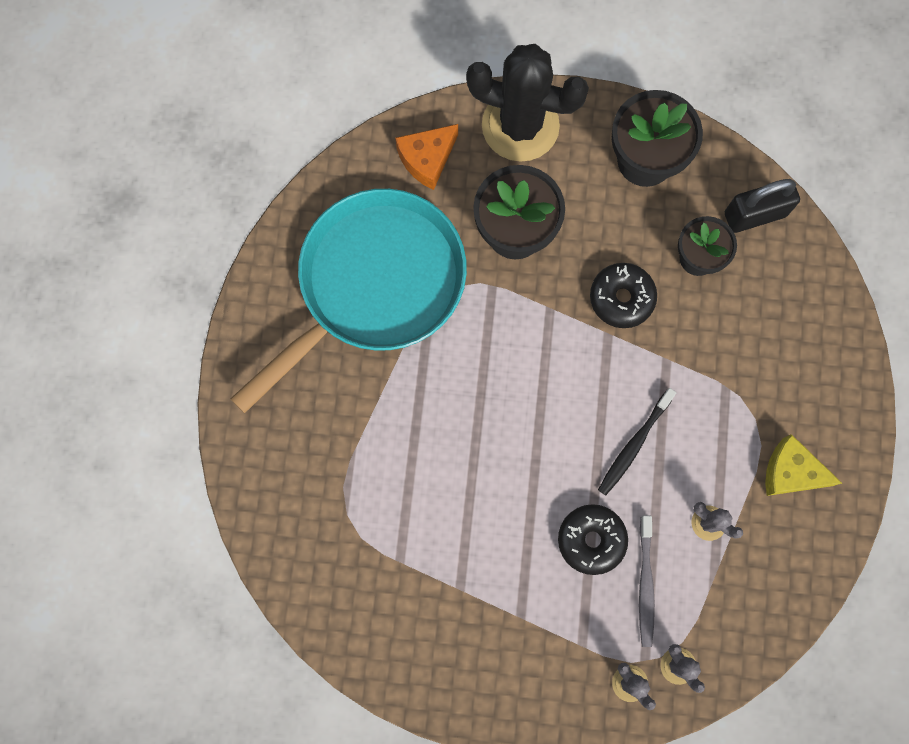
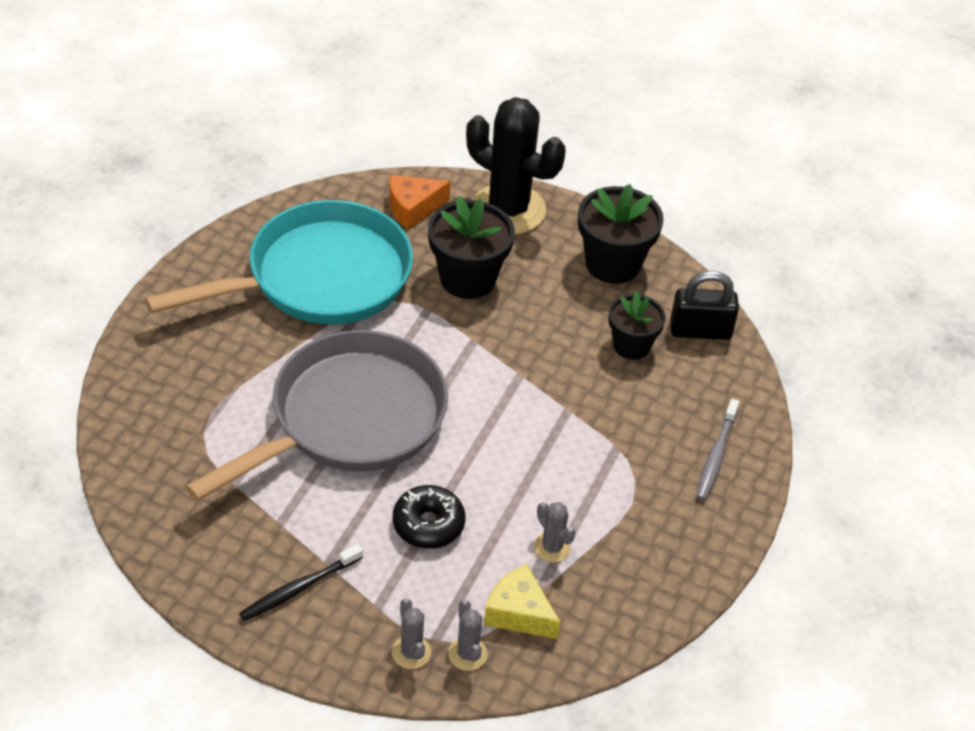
camera: 15 degrees right, 30 degrees down
(473, 448) = (349, 419): none -> grey pan
(621, 298) = (545, 353): black donut -> none
(634, 445) = (505, 464): black toothbrush -> black toothbrush (299, 588)
(645, 584) = (465, 576): grey toothbrush -> grey toothbrush (716, 456)
(791, 472) = (653, 533): yellow cheese -> yellow cheese (519, 613)

